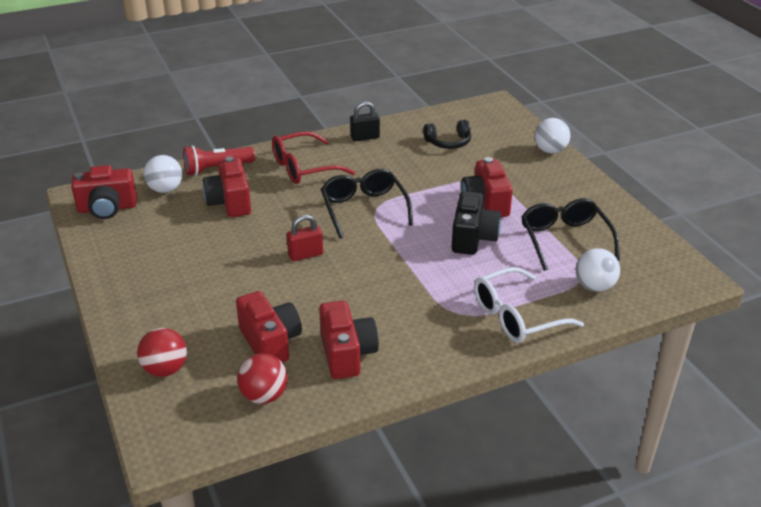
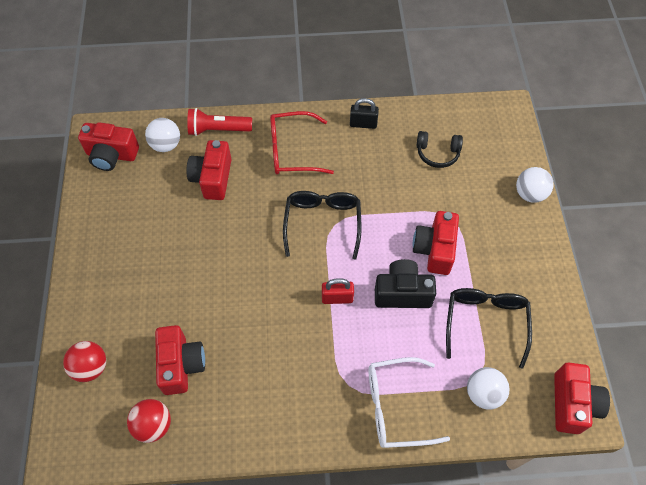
camera: 20 degrees right, 25 degrees up
(305, 255) = (249, 267): red padlock -> red padlock (337, 298)
(347, 354) = (236, 401): red camera -> red camera (572, 404)
(473, 238) = (402, 293): black camera -> black camera turned 120 degrees counterclockwise

